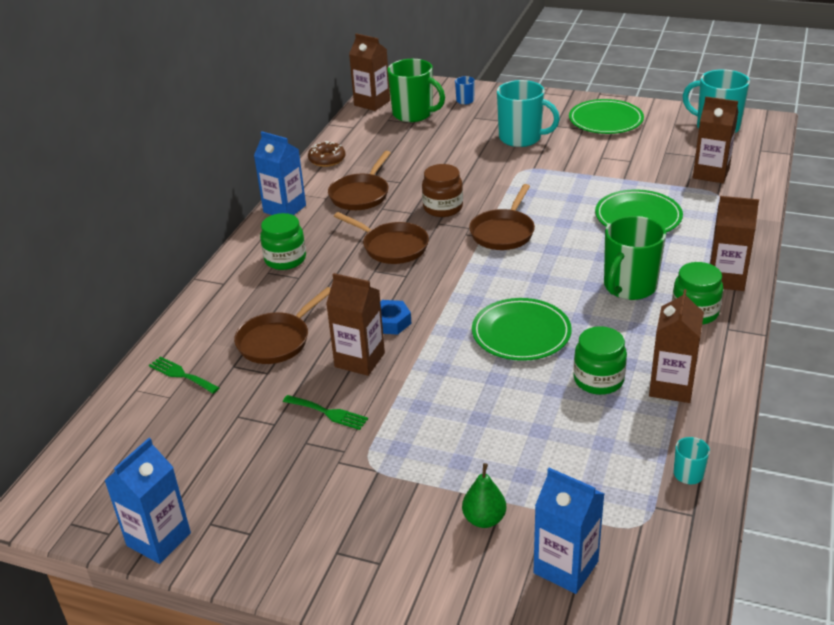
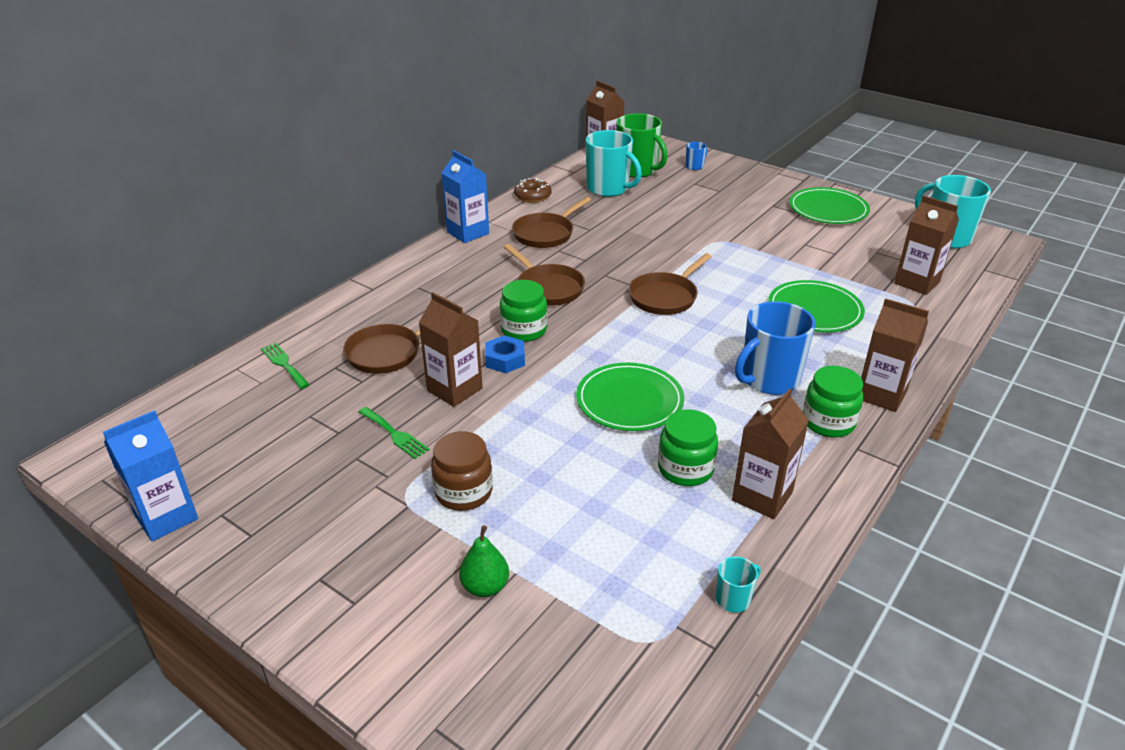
camera: 15 degrees right, 0 degrees up
(285, 259) = (441, 279): green jar -> green jar (524, 330)
(443, 208) = (617, 261): brown jar -> brown jar (463, 492)
(521, 138) = (732, 211): turquoise mug -> turquoise mug (609, 189)
(566, 567) = (542, 666): blue carton -> none
(629, 287) = (769, 379): green mug -> blue mug

